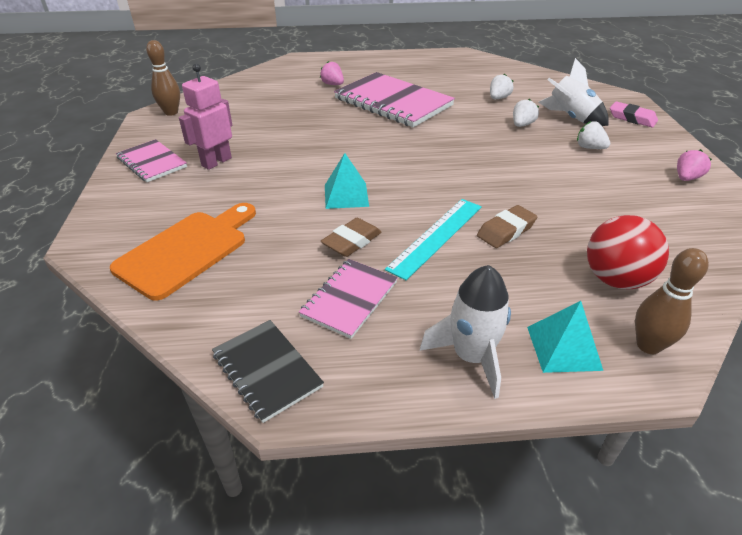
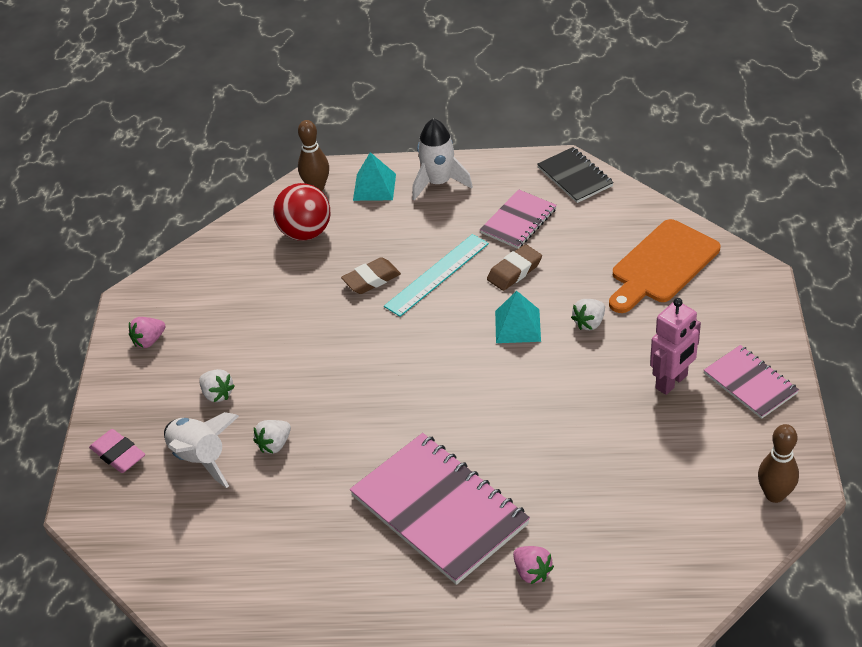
camera: 170 degrees left, 5 degrees up
(498, 98) = (275, 515): white strawberry -> white strawberry (589, 323)

